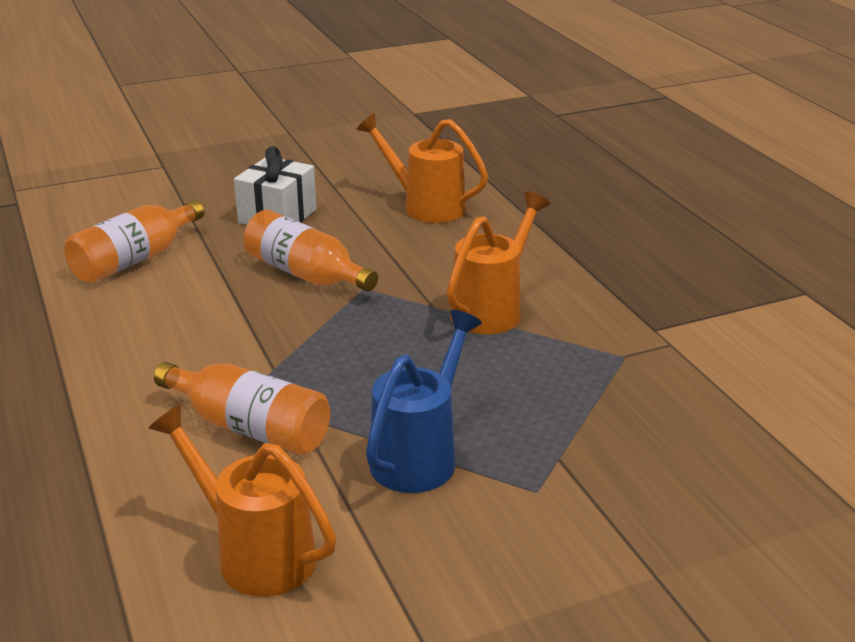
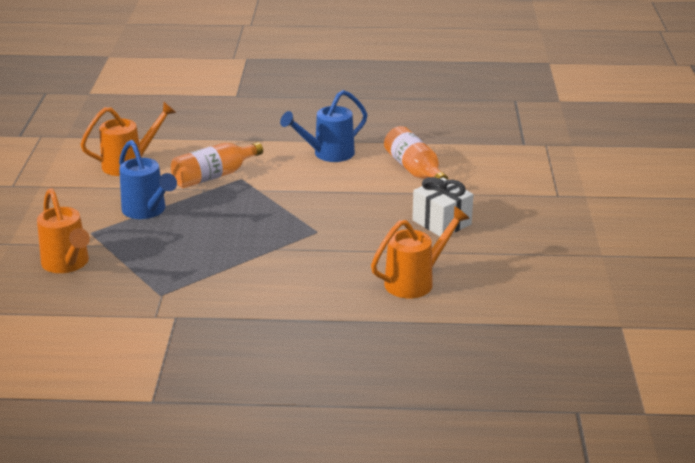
camera: 115 degrees right, 0 degrees up
(109, 338) = (328, 154): none -> blue watering can
(306, 274) = (351, 217): orange bottle -> none
(491, 310) = (253, 266): orange watering can -> orange watering can (67, 264)

